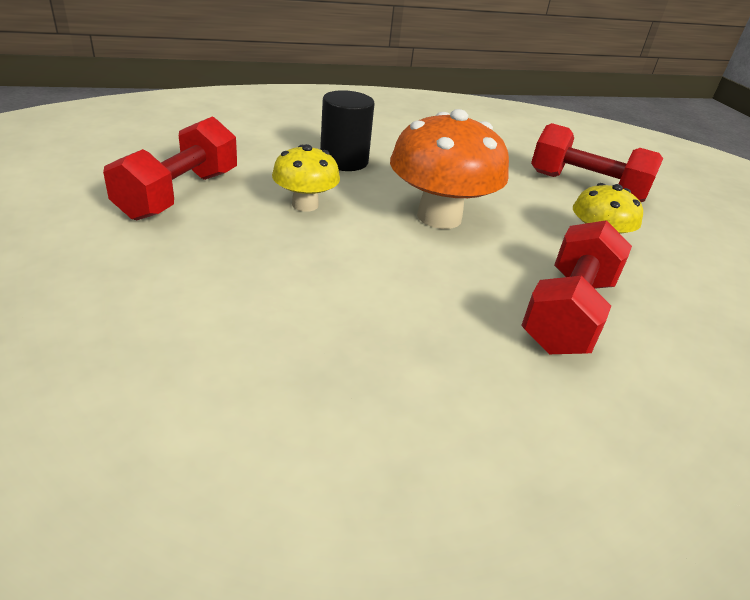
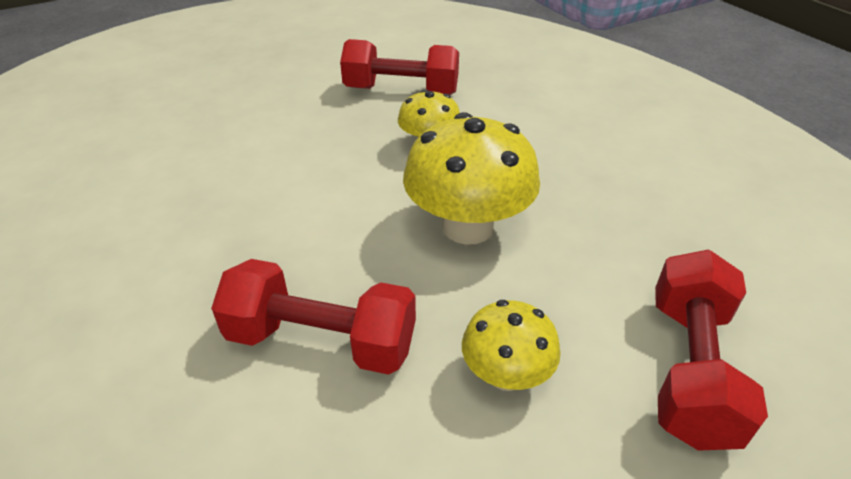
camera: 80 degrees right, 5 degrees up
(344, 161) = (540, 148): black cylinder -> none
(439, 217) = (468, 227): orange mushroom -> yellow mushroom

